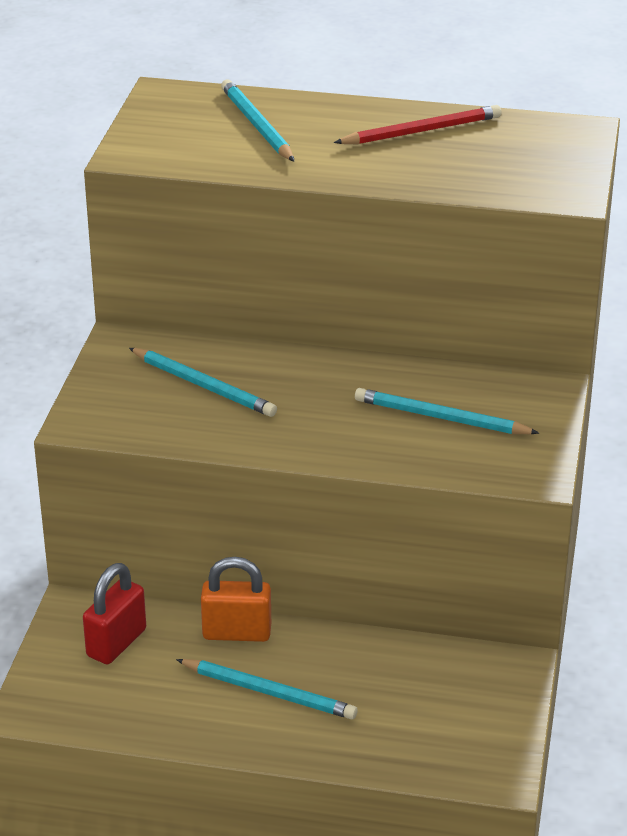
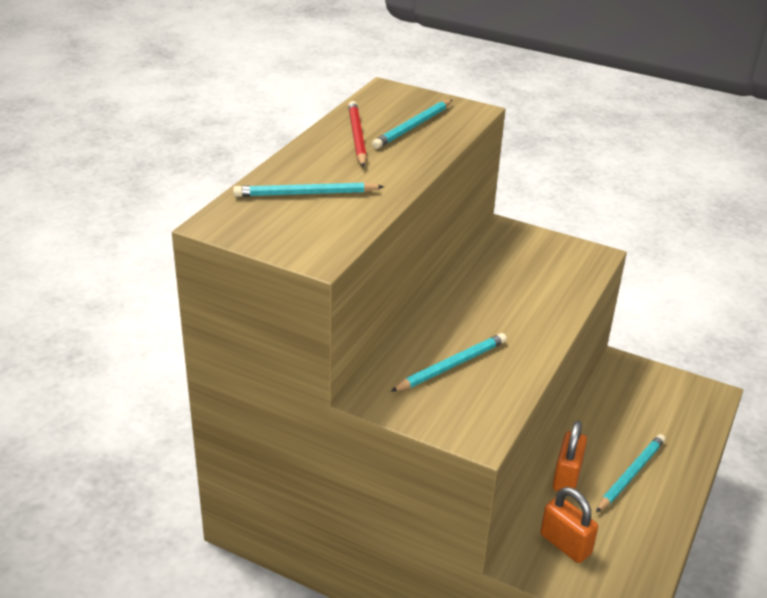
camera: 75 degrees left, 0 degrees up
(116, 643) = (565, 544): red padlock -> orange padlock
(441, 418) = (526, 274): turquoise pencil -> turquoise pencil (413, 127)

